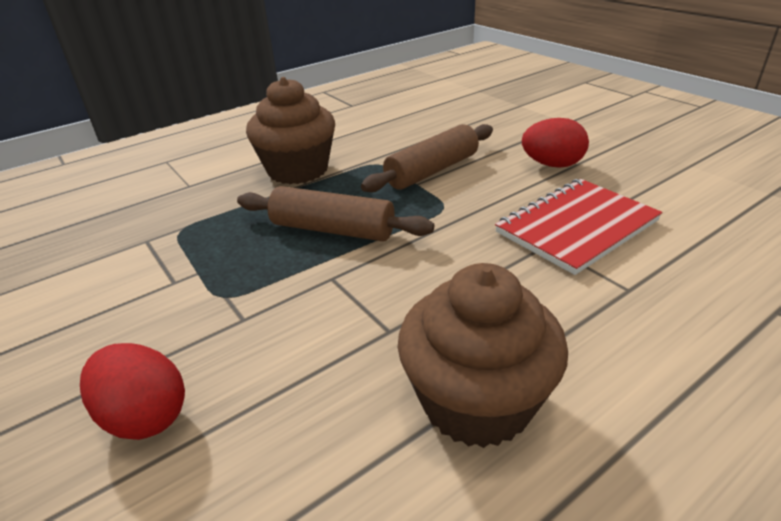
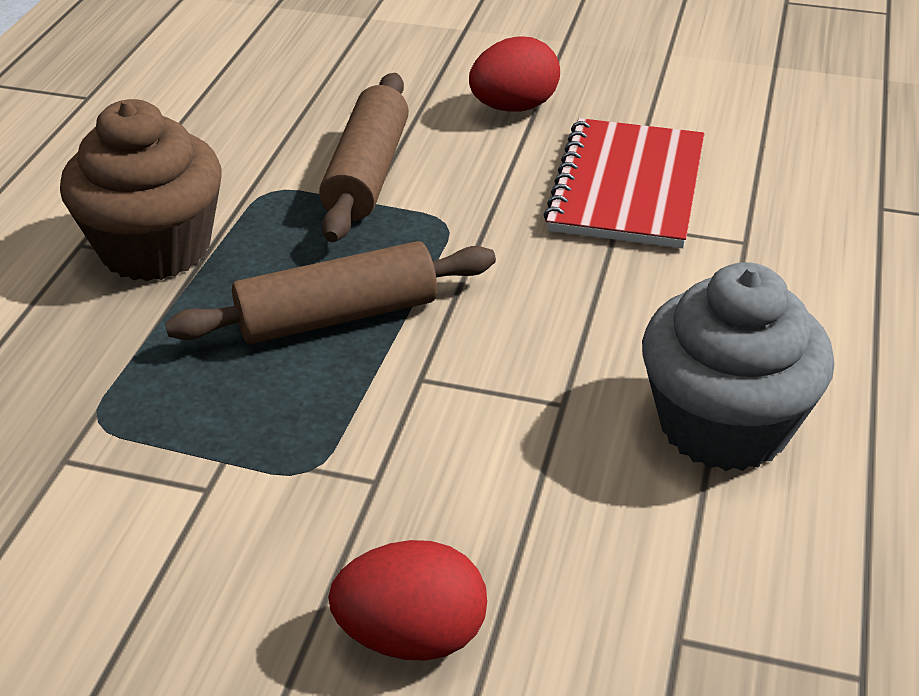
camera: 40 degrees left, 5 degrees up
(476, 401) = (723, 425): brown cupcake -> grey cupcake

